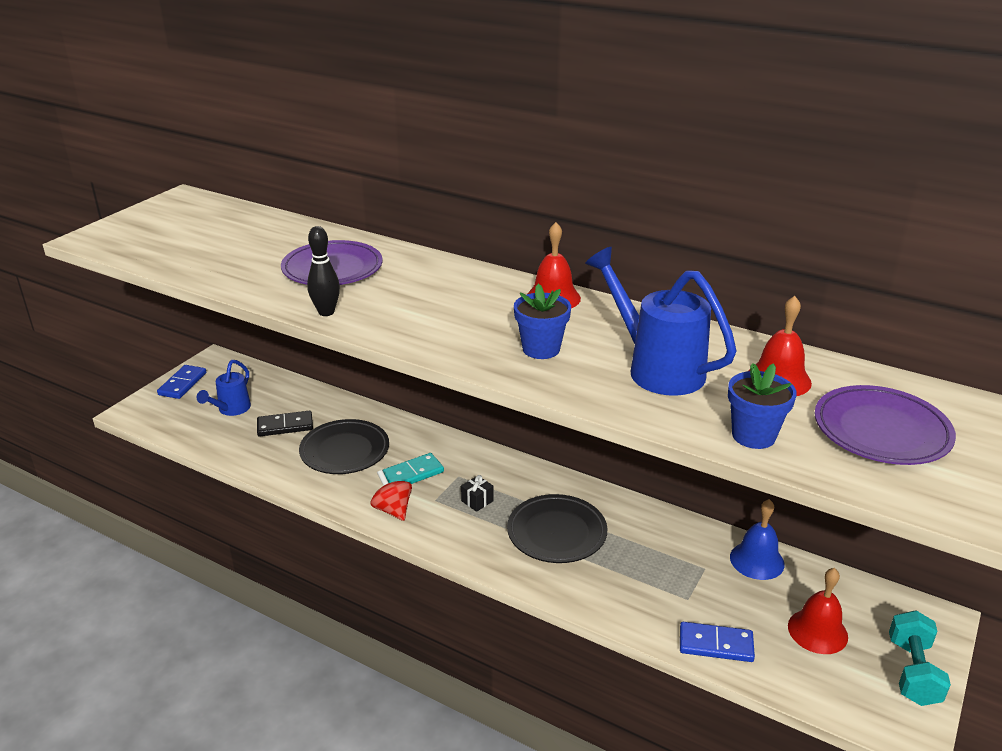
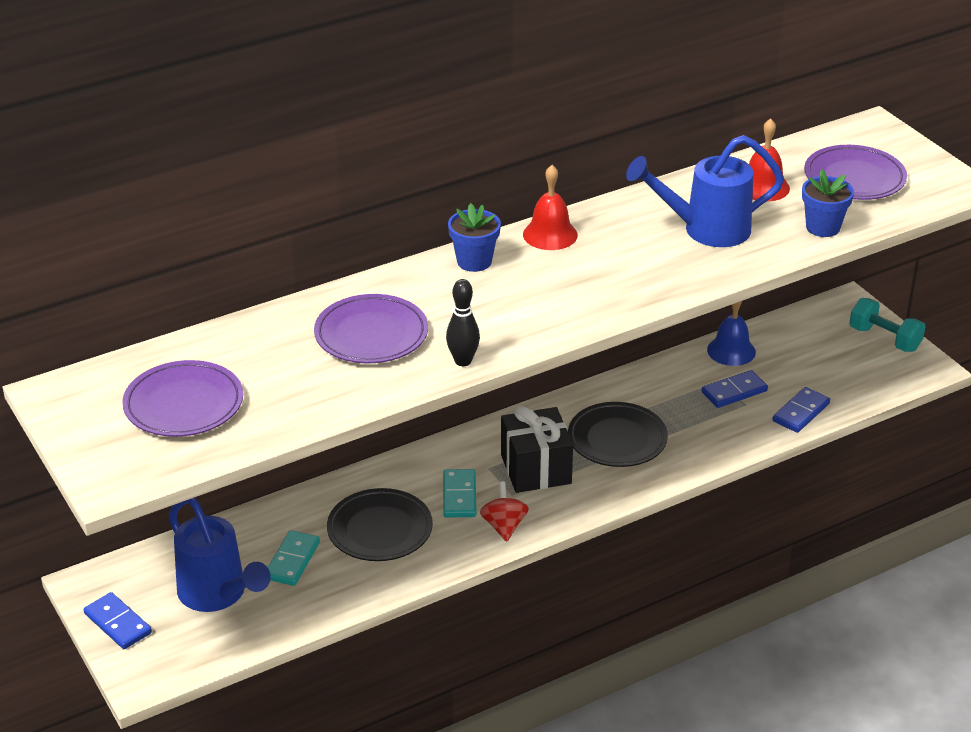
camera: 60 degrees left, 5 degrees up
(194, 234) = (184, 404): none -> purple plate
(231, 410) = (218, 595): blue watering can -> blue watering can, size x1.65
(285, 426) = (292, 560): black domino -> turquoise domino
(392, 509) = (504, 526): red spinning top -> red spinning top turned 90 degrees clockwise
(477, 501) = (536, 469): black gift -> black gift, size x2.41
(541, 349) = (632, 270): blue flower pot -> blue flower pot (474, 261)
(698, 584) = (734, 391): none -> blue domino
(817, 631) = (821, 359): red bell -> none

